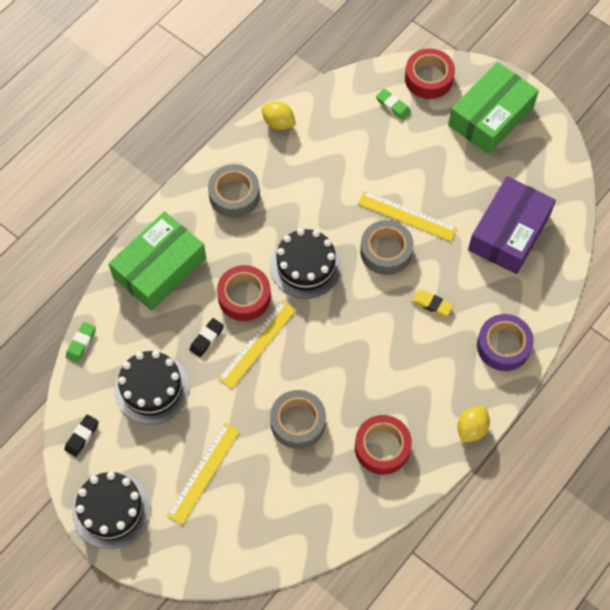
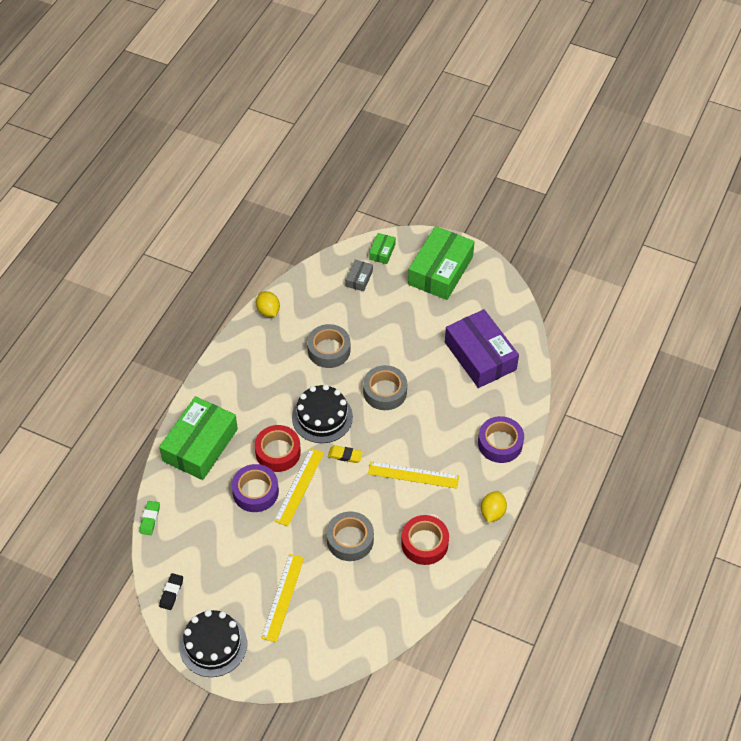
camera: 15 degrees left, 10 degrees down
(151, 388) = (220, 541): black cake -> none
(206, 338) = (255, 492): black eraser -> purple tape
(234, 195) = (247, 374): grey tape -> grey tape (329, 350)
(278, 123) = (268, 311): yellow lemon -> yellow lemon turned 45 degrees clockwise
(393, 106) = (359, 278): green eraser -> grey box
(407, 216) = (394, 361): yellow ruler -> yellow ruler (413, 475)
(428, 78) = (382, 252): red tape -> green box
(432, 304) = (434, 424): yellow eraser -> yellow eraser (345, 455)
(509, 232) = (480, 356): purple box -> purple box turned 45 degrees counterclockwise

